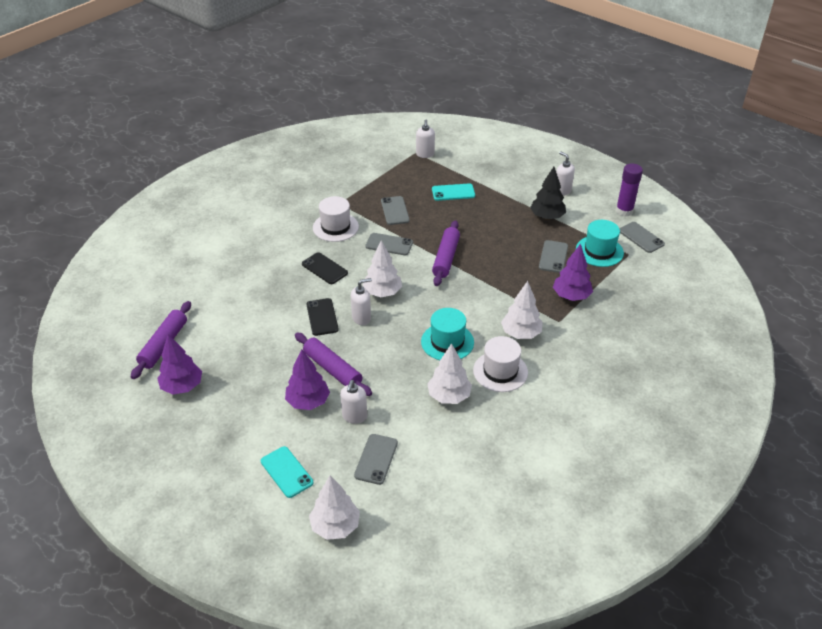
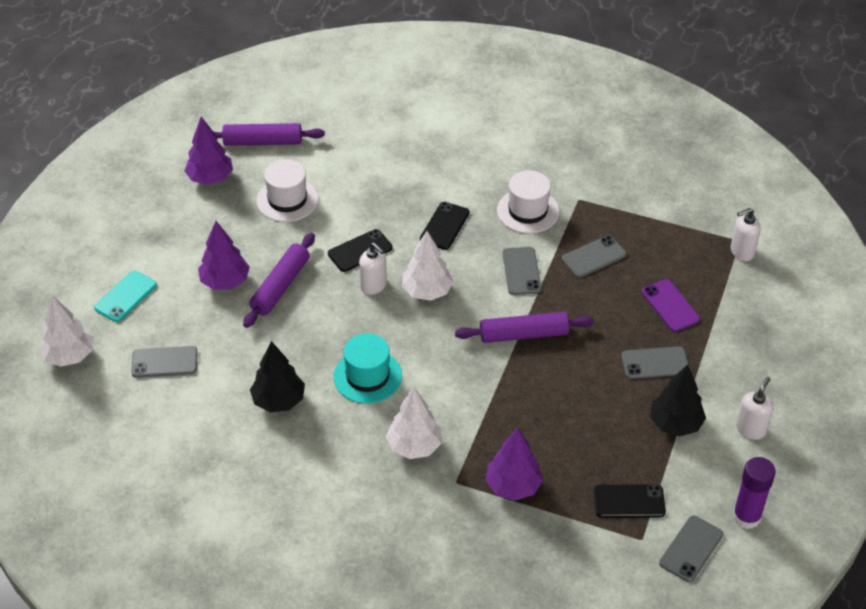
camera: 70 degrees right, 5 degrees up
(354, 416) = (218, 326): white soap dispenser -> none
(449, 396) = (279, 401): white tree -> black tree
(453, 192) = (670, 305): turquoise phone -> purple phone
(500, 371) = (338, 440): white hat -> white hat (287, 200)
(553, 257) = (587, 449): grey phone -> grey phone (655, 363)
(599, 251) = (629, 501): turquoise hat -> black phone

